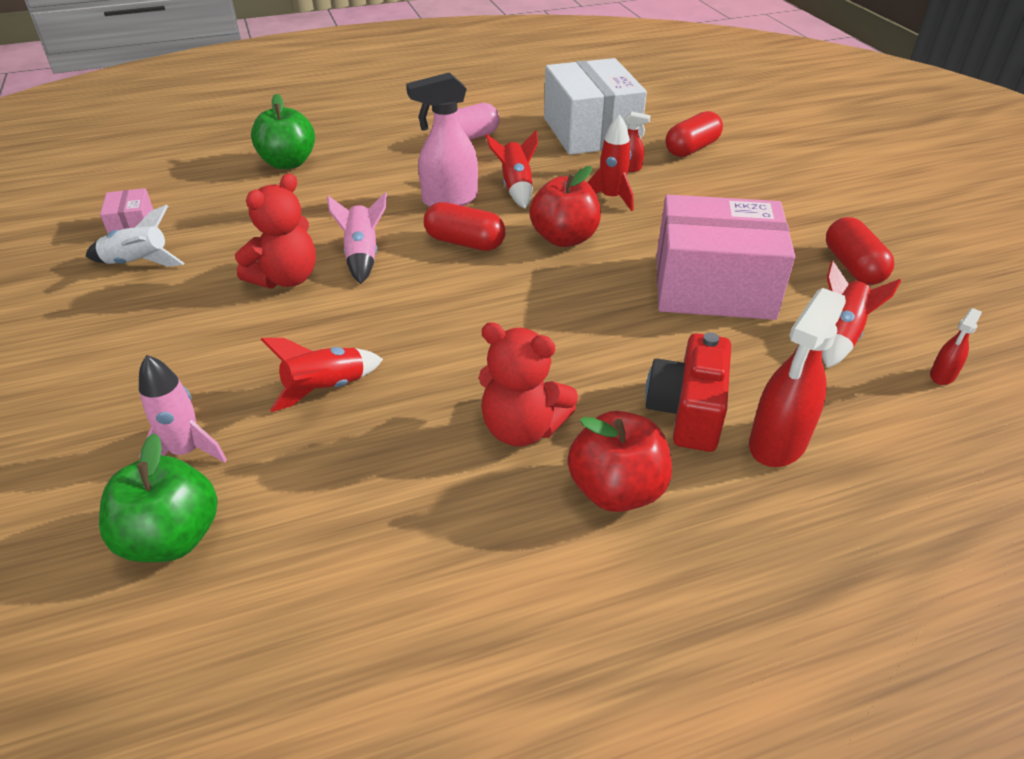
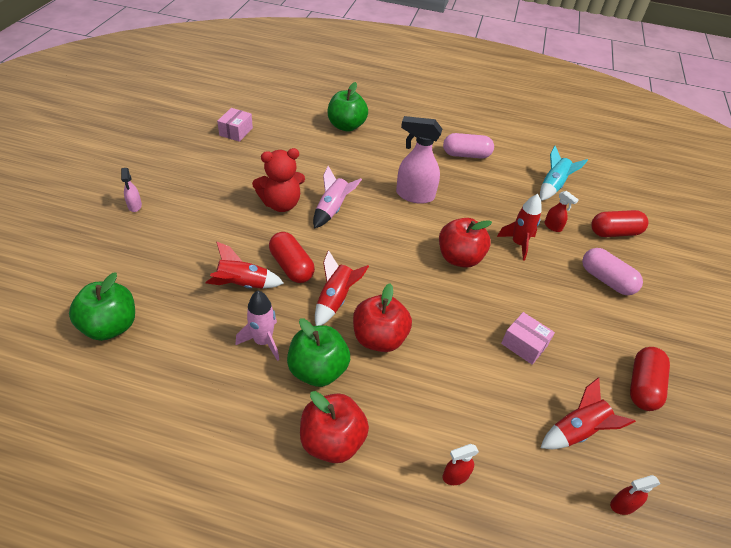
camera: 30 degrees right, 5 degrees up
(56, 376) = (135, 206): none -> pink spray bottle
(138, 263) = (220, 157): white rocket -> none
(186, 452) = (153, 283): pink rocket -> pink rocket (263, 341)
(465, 242) = (397, 230): red capsule -> red capsule (291, 266)
(516, 187) = (463, 206): red rocket -> red rocket (335, 300)
(522, 428) = (318, 370): red teddy bear -> green apple
(559, 358) = (379, 338): none -> red apple
(590, 132) = (553, 186): white box -> turquoise rocket
(687, 411) = (421, 419): red camera -> none
(713, 286) = (524, 344): pink box -> pink box, size x0.43
(727, 193) = (606, 280): none -> pink capsule
(777, 444) = (455, 476): red spray bottle -> red spray bottle, size x0.49

